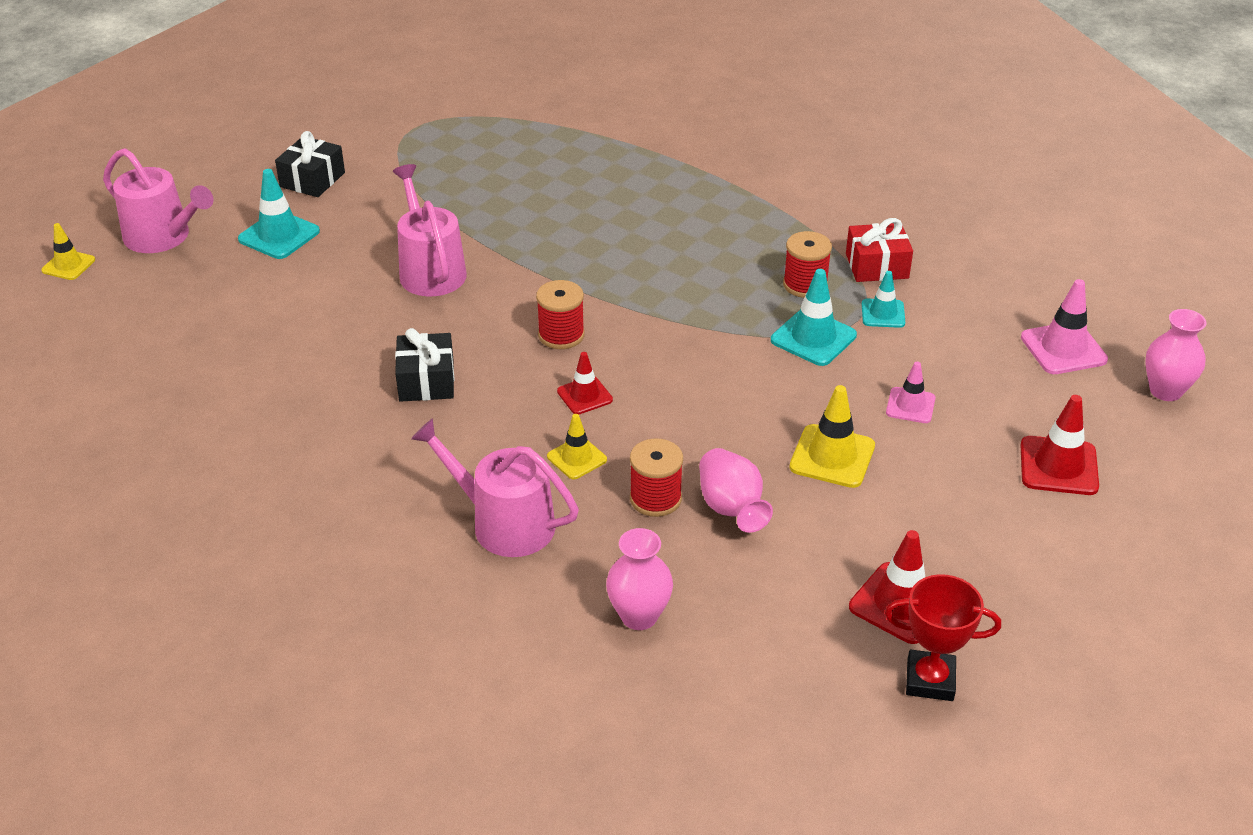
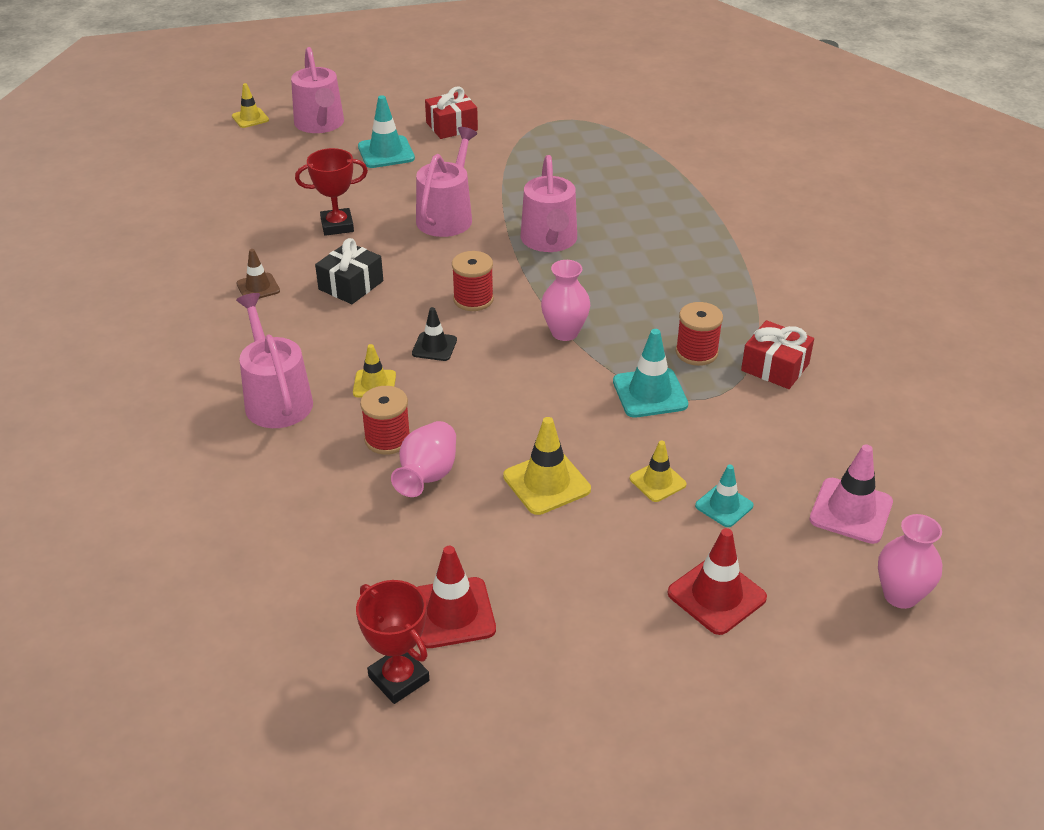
camera: 40 degrees right, 0 degrees up
(312, 180) = (451, 126): black gift -> red gift
(330, 331) = (337, 226): none -> red trophy
(333, 431) = (258, 287): none -> brown traffic cone
(557, 248) = (549, 240): none -> pink watering can
(584, 396) = (434, 347): red traffic cone -> black traffic cone
(639, 616) = (274, 507): pink vase -> pink vase (564, 332)
(883, 313) = (730, 404): turquoise traffic cone -> turquoise traffic cone (724, 506)
(910, 405) = (657, 481): pink traffic cone -> yellow traffic cone

